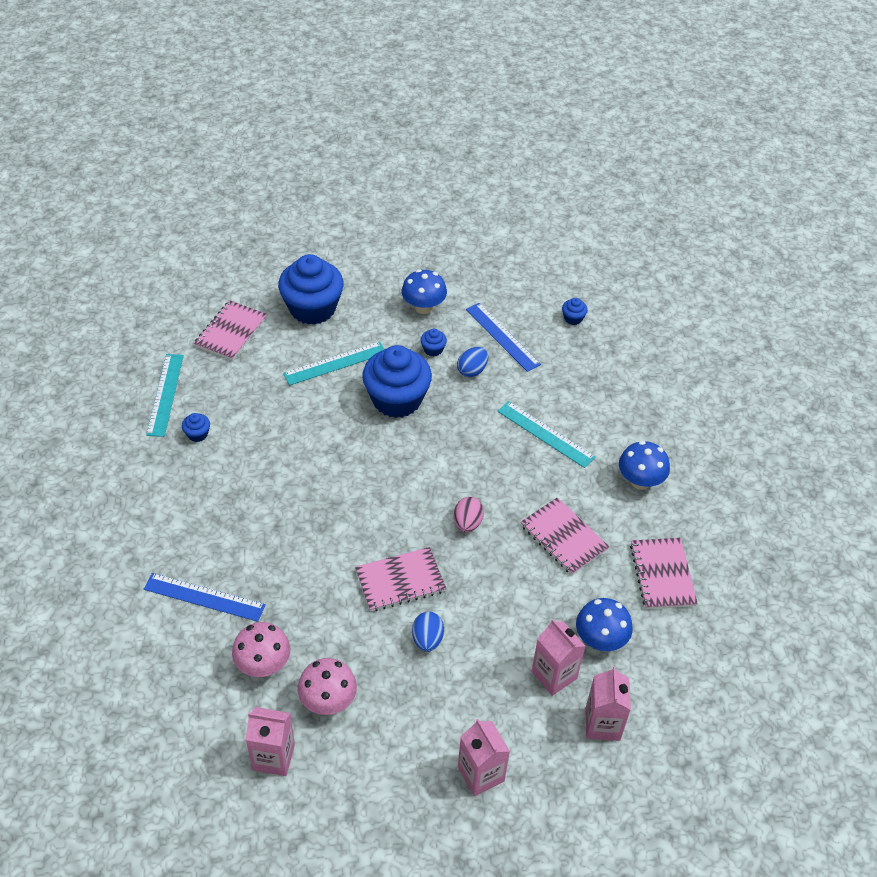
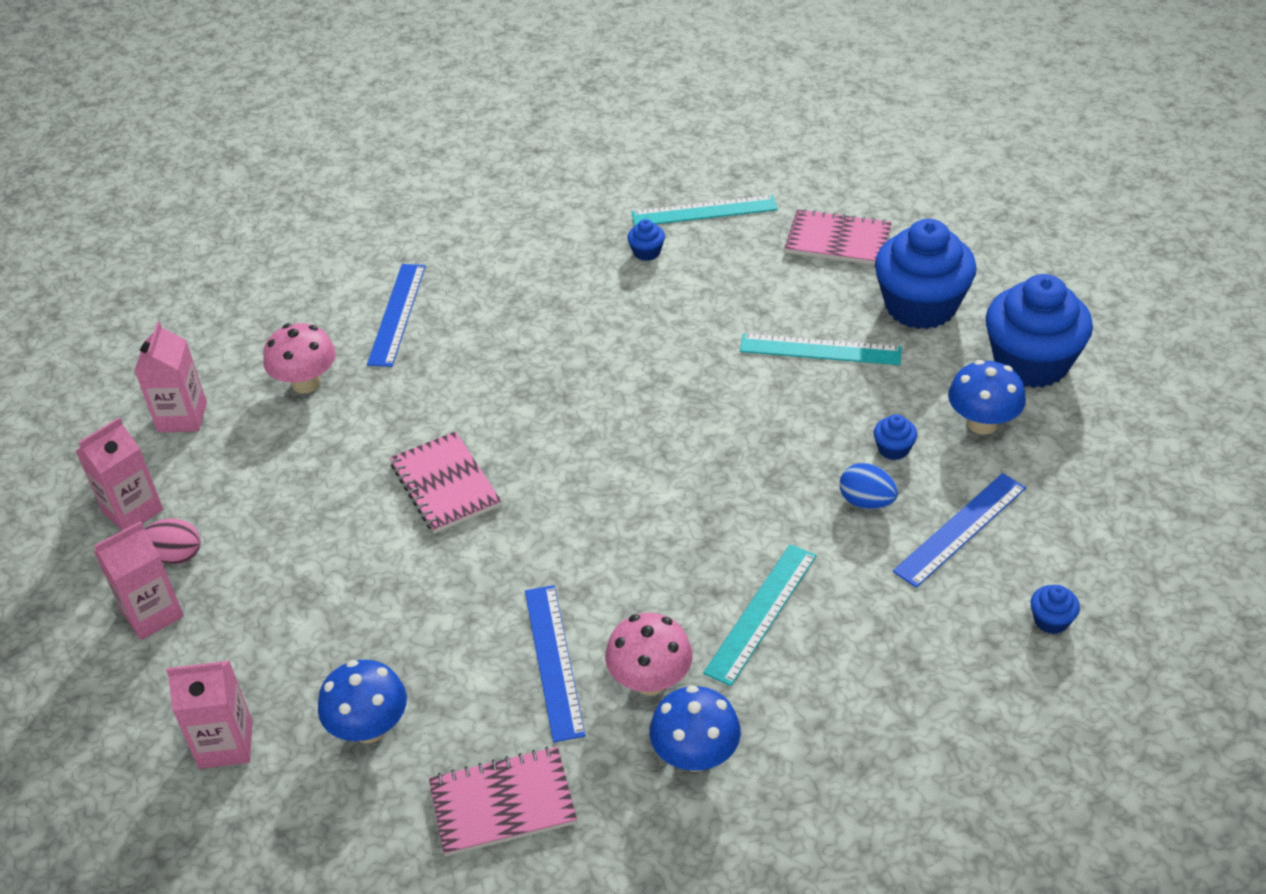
camera: 85 degrees right, 5 degrees down
(328, 701) = (258, 449): pink mushroom -> pink mushroom (650, 680)
(335, 363) = (820, 349): turquoise ruler -> turquoise ruler turned 45 degrees counterclockwise
(397, 399) = (773, 426): blue cupcake -> blue cupcake (1031, 363)
(427, 639) = (354, 528): blue egg -> none
(467, 523) = (558, 541): pink egg -> pink egg (176, 556)
(554, 675) = (305, 676): pink carton -> pink carton (133, 511)
(563, 537) = (554, 661): pink notebook -> blue ruler

